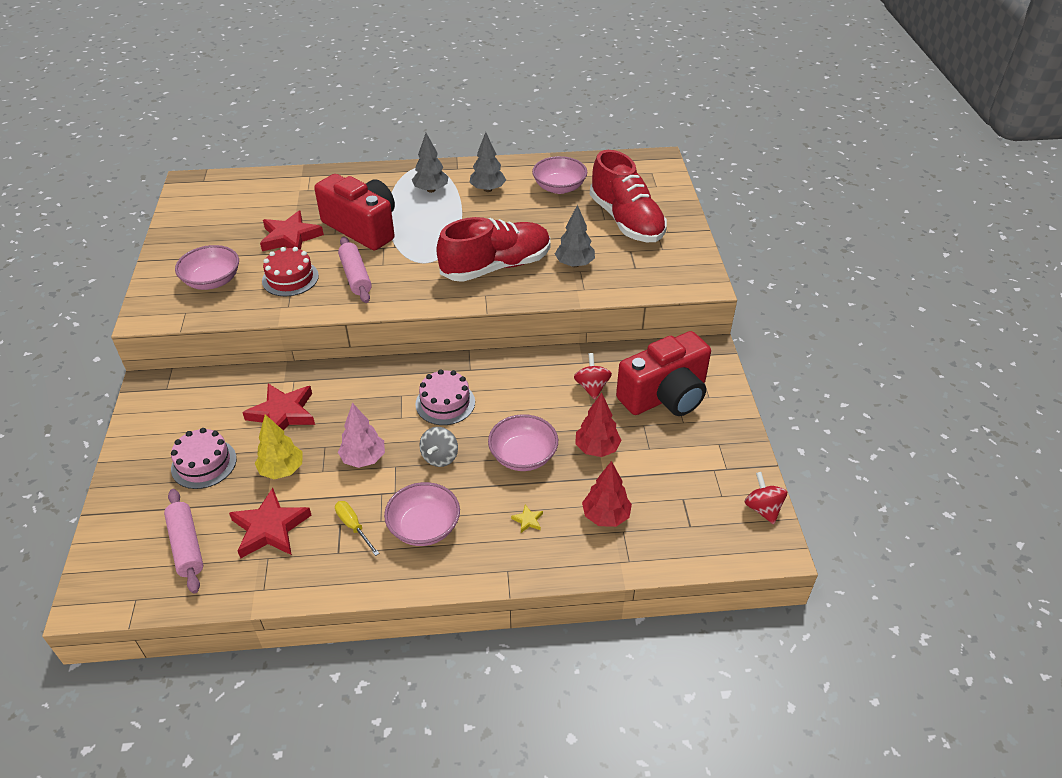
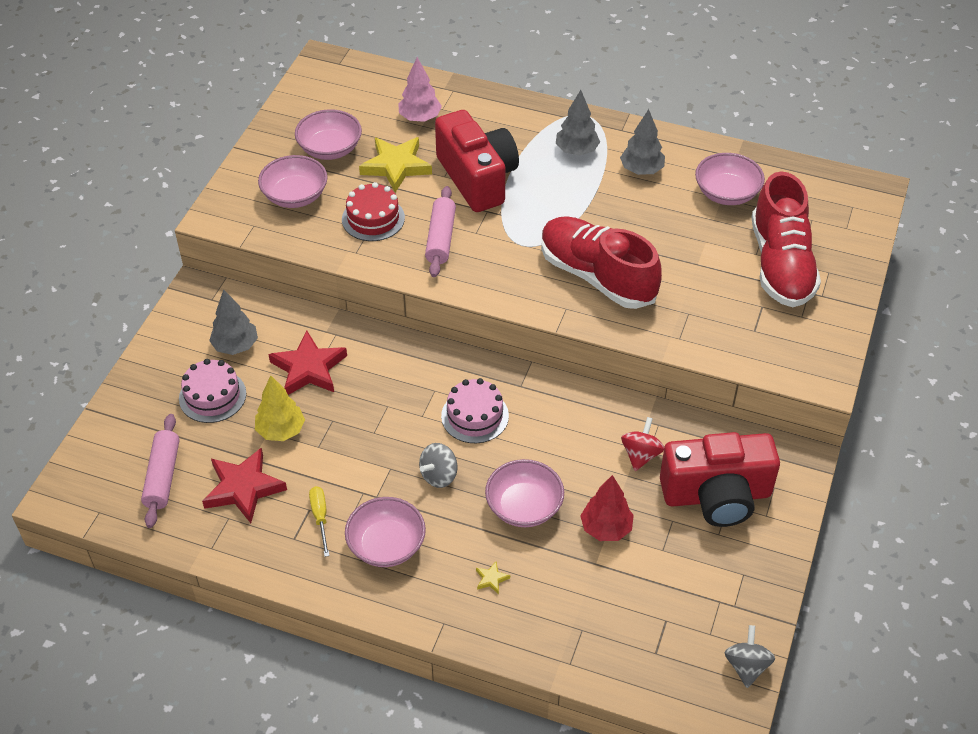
camera: 25 degrees right, 5 degrees up
(226, 240) = (330, 149): none -> pink bowl
(290, 237) = (396, 166): red star -> yellow star
(363, 459) = (363, 448): pink tree -> pink tree (420, 118)
(496, 266) = (597, 276): red shoe -> red shoe turned 135 degrees counterclockwise
(574, 264) = (686, 302): grey tree -> grey tree (235, 346)
(606, 516) = (573, 606): red tree -> none
(762, 508) = (746, 666): red spinning top -> grey spinning top

